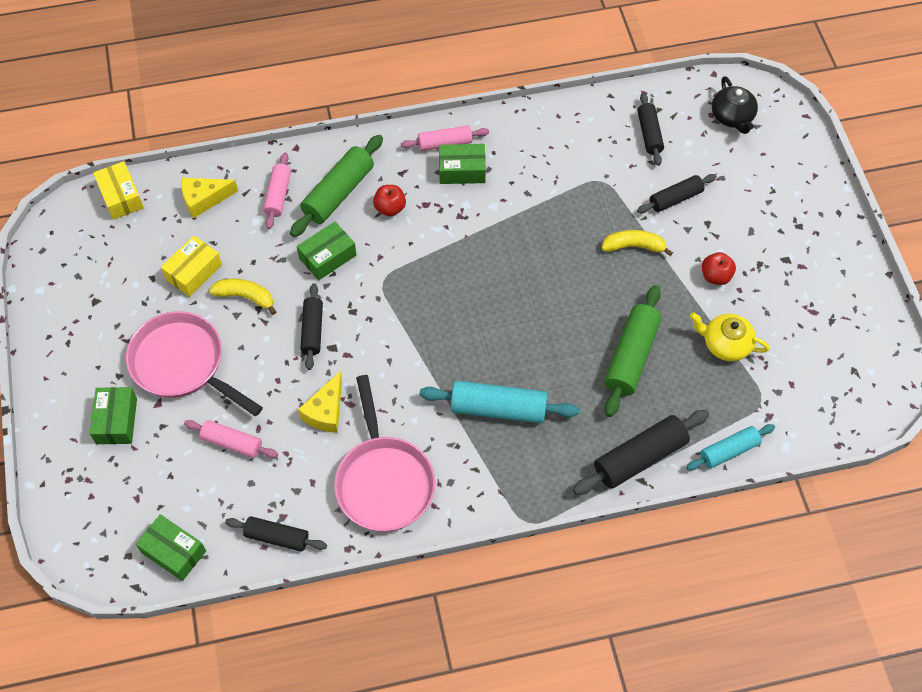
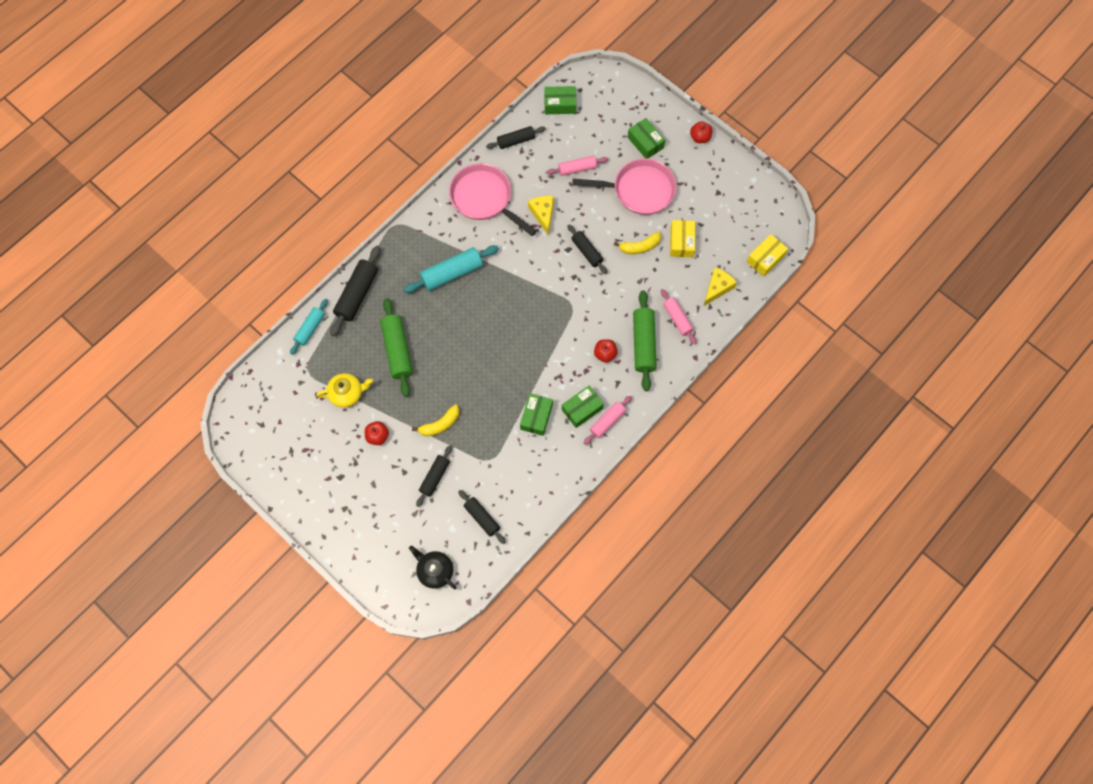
camera: 145 degrees right, 10 degrees up
(45, 382) = (700, 137): none -> red apple
(121, 197) = (765, 258): yellow box -> yellow box turned 75 degrees counterclockwise
(328, 257) = (615, 299): green box -> green box (536, 417)

